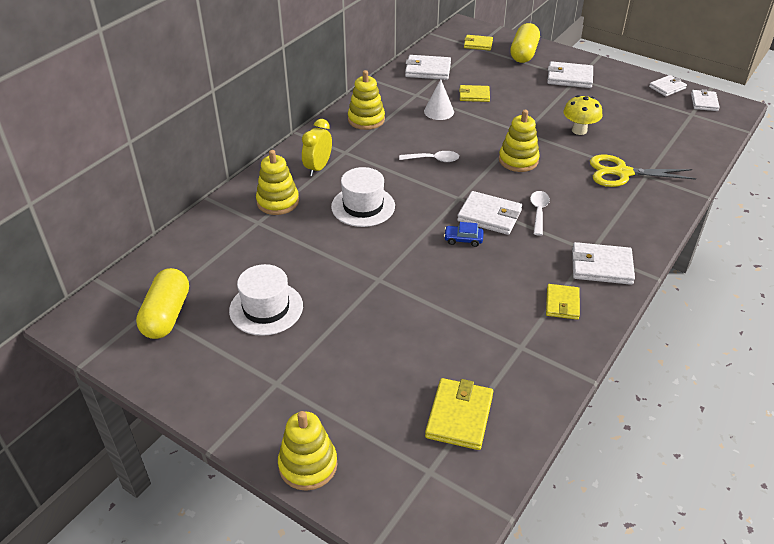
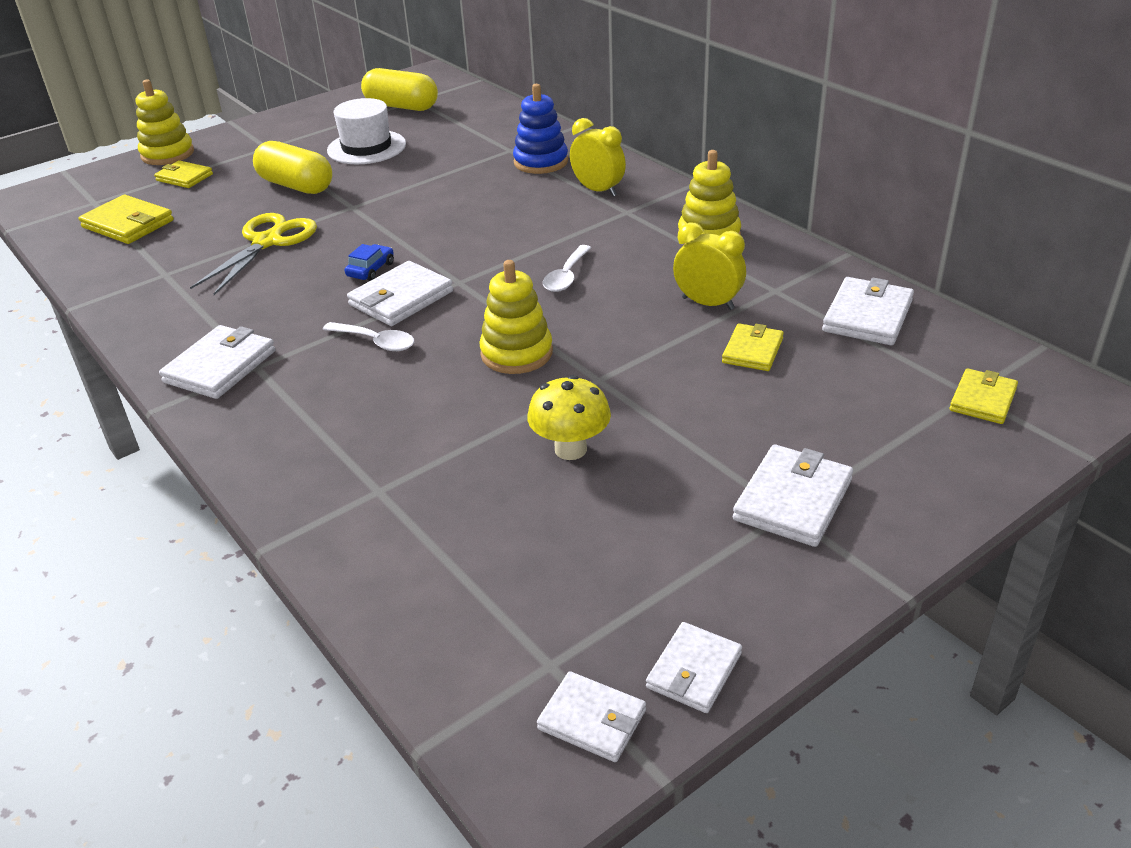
camera: 110 degrees right, 5 degrees down
(278, 202) = (541, 162): yellow stacking toy -> blue stacking toy
(363, 206) = (493, 211): white hat -> none
(439, 111) = (708, 303): white cone -> yellow clock
(523, 53) = (928, 458): yellow capsule -> yellow capsule (296, 185)
(562, 303) = (193, 317): yellow wallet -> yellow wallet (184, 177)
(622, 173) = (406, 460): yellow scissors -> yellow scissors (268, 241)
(667, 87) = (694, 670): white wallet -> white wallet turned 45 degrees clockwise

